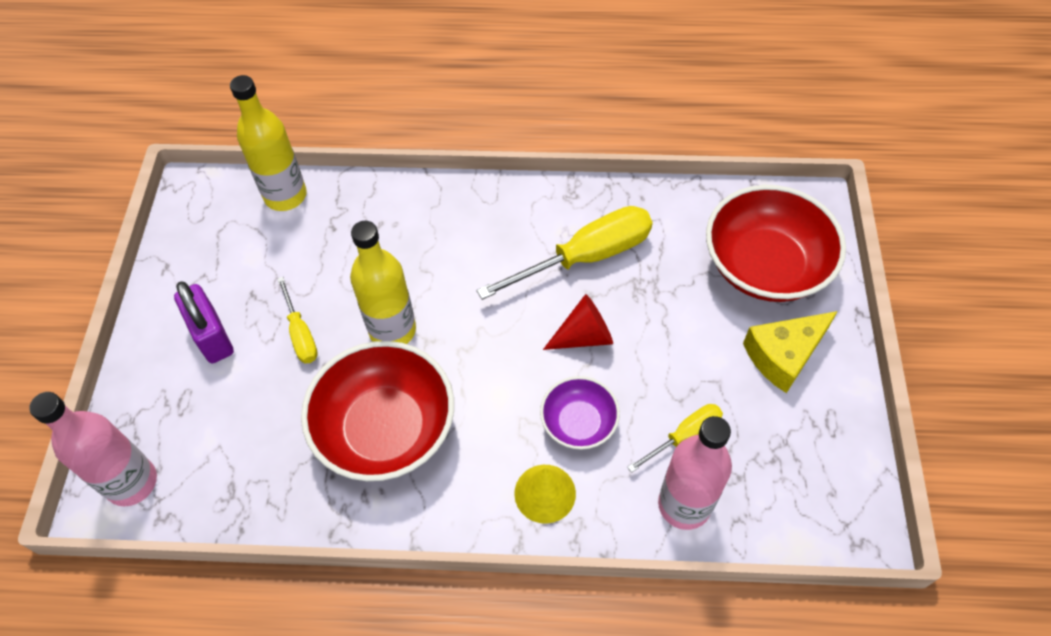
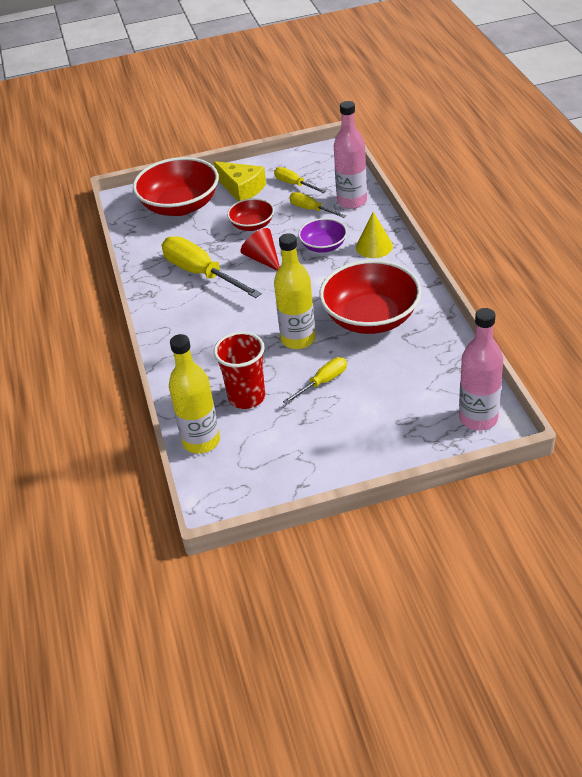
camera: 105 degrees left, 15 degrees down
(212, 336) = (348, 428): purple padlock -> none
(324, 251) = (246, 397): none -> red cup
(675, 344) = (252, 225): none -> red bowl
(769, 433) = (294, 184): none -> yellow screwdriver

